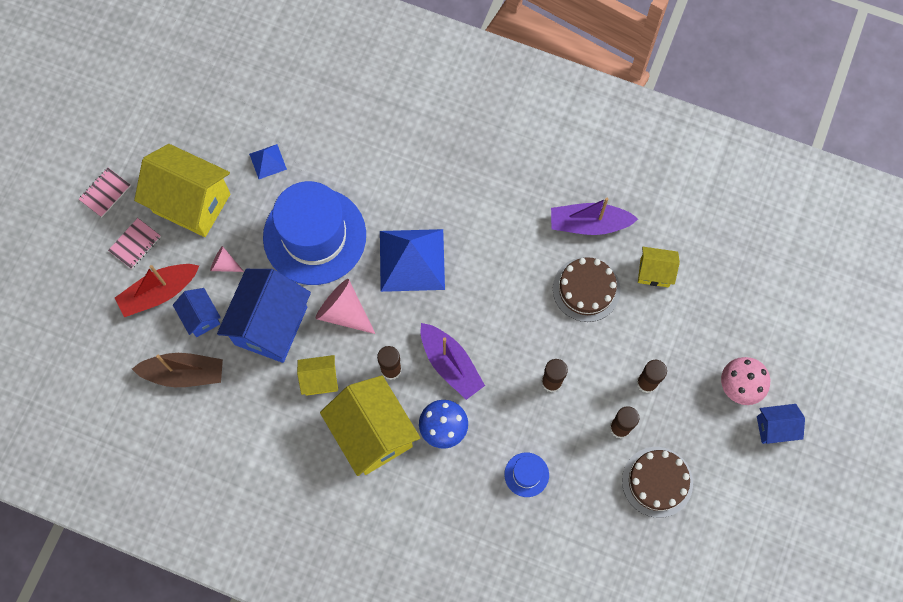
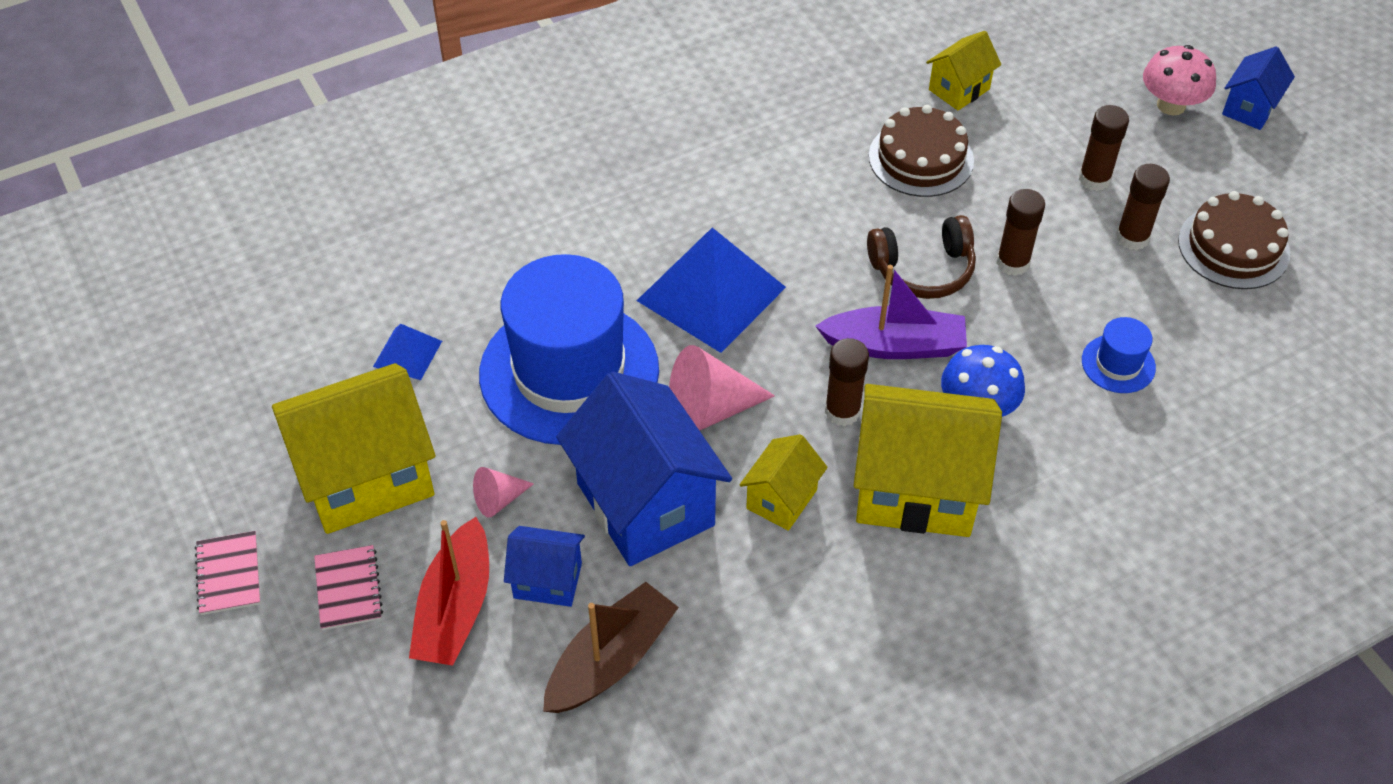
camera: 50 degrees left, 20 degrees down
(510, 343) = (923, 270): none -> brown headphones
(589, 224) = (839, 106): purple boat -> none

